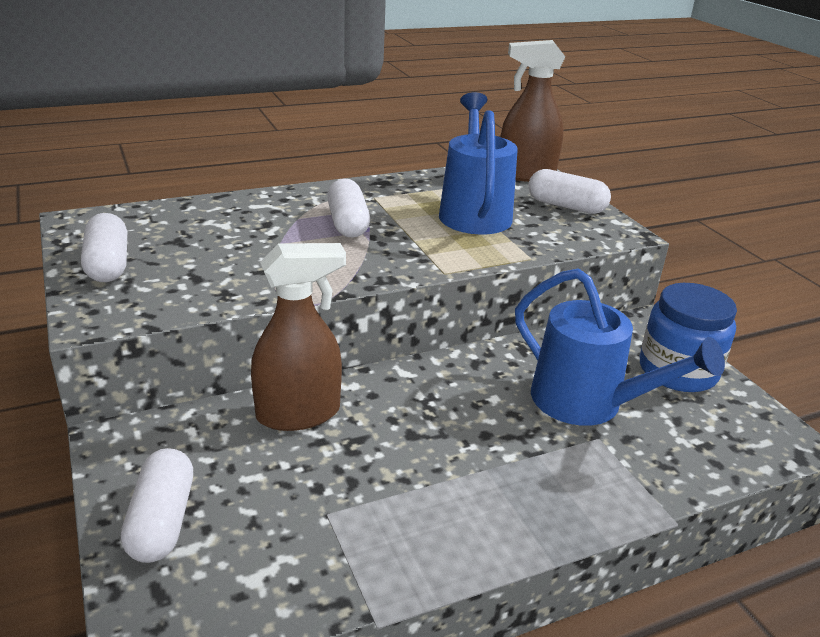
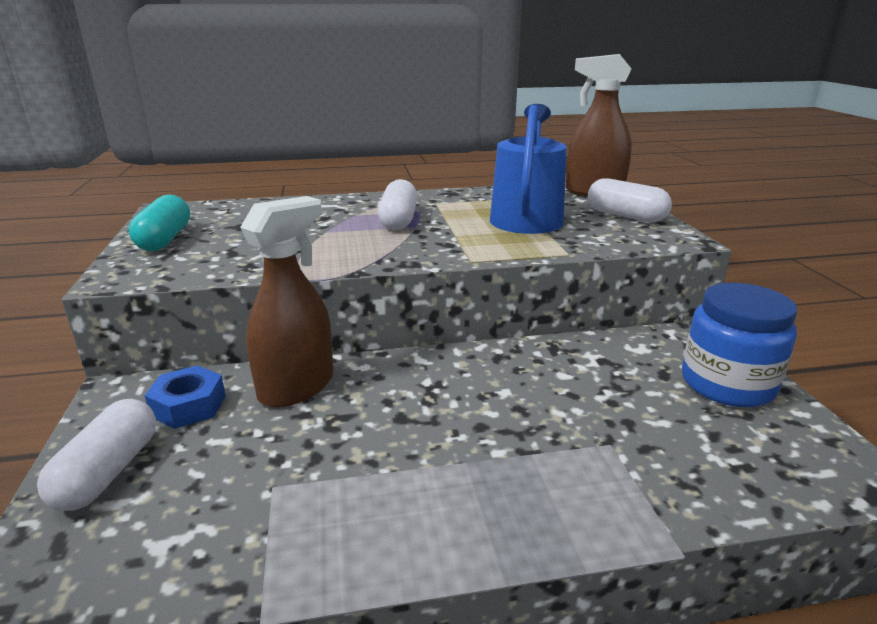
camera: 15 degrees right, 5 degrees down
(108, 264) = (165, 239): white capsule -> turquoise capsule
(201, 446) = (189, 406): none -> blue nut
(299, 414) = (297, 386): brown spray bottle -> brown spray bottle turned 45 degrees counterclockwise
(588, 403) = (609, 407): blue watering can -> none

